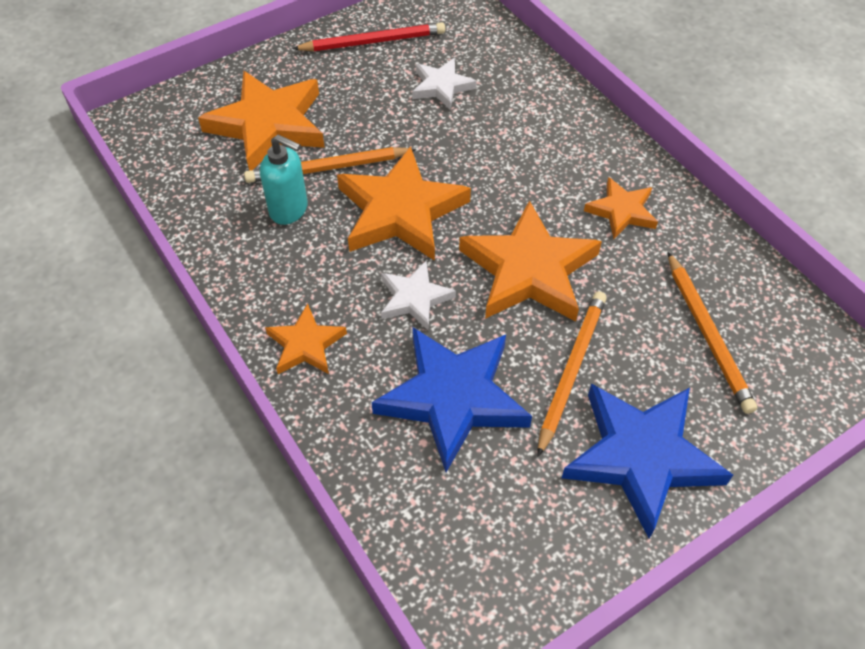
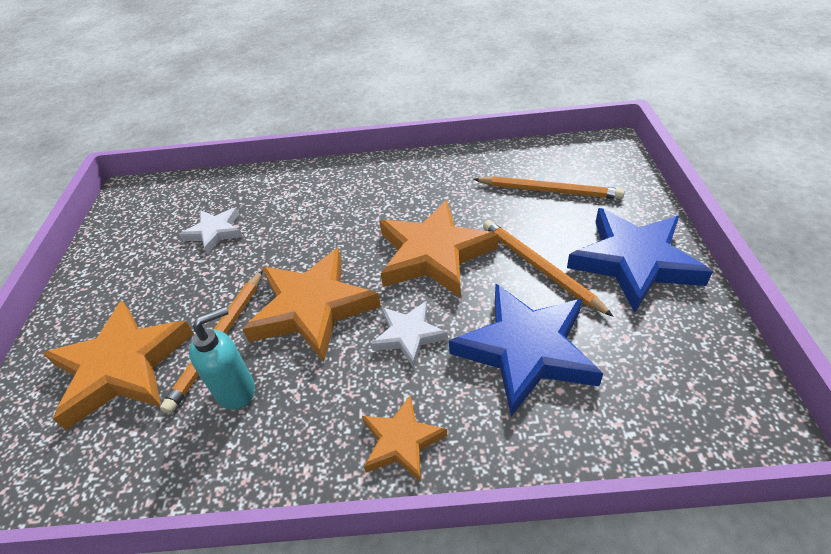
camera: 55 degrees left, 10 degrees down
(372, 41) = (120, 254): red pencil -> none
(622, 211) = (419, 188): orange star -> none

